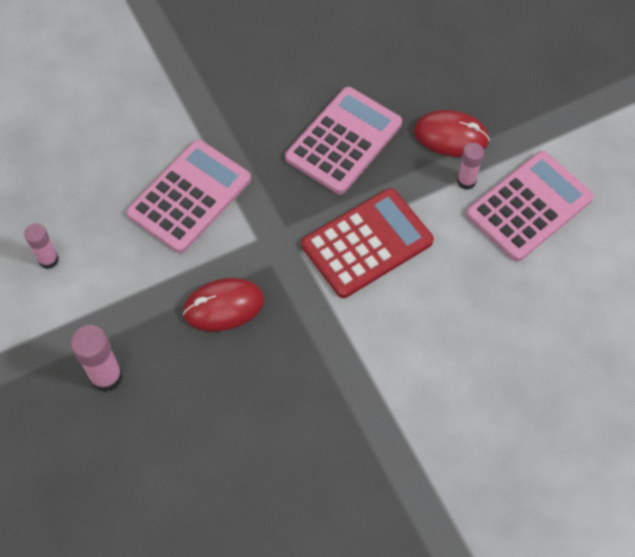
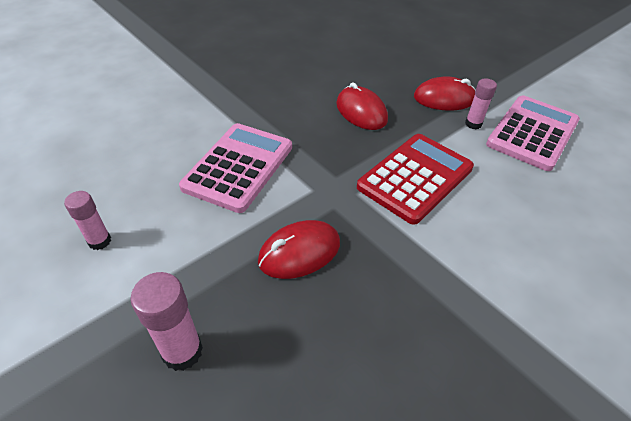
camera: 15 degrees left, 15 degrees down
(344, 141) = (361, 112): pink calculator -> red mouse

